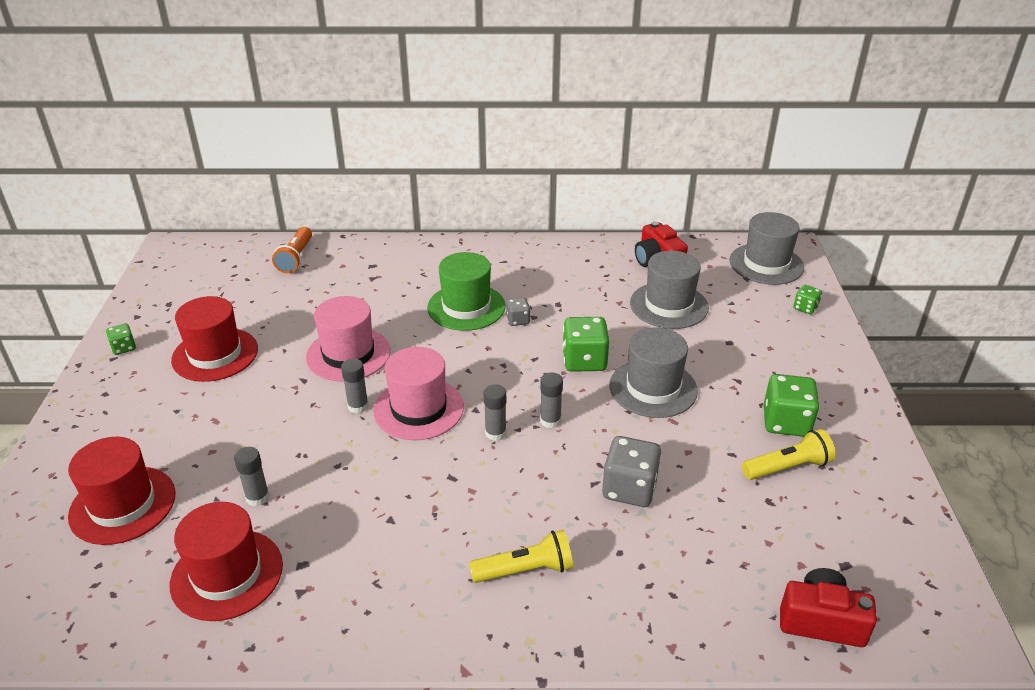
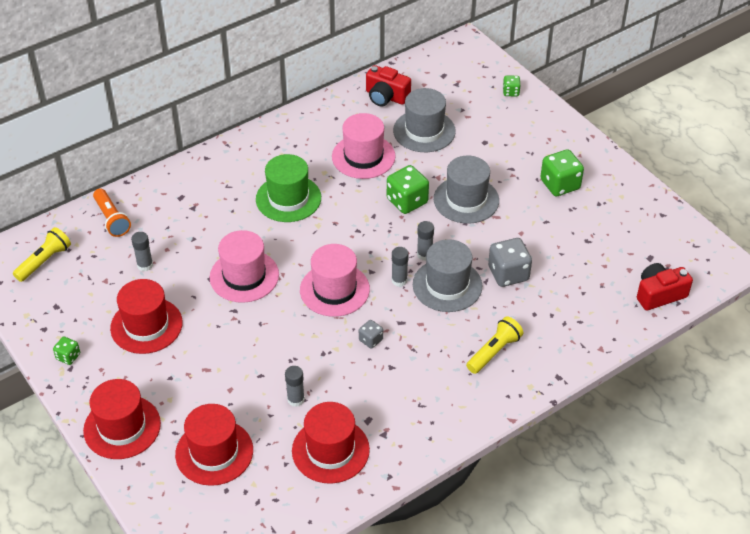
camera: 35 degrees left, 10 degrees up
(82, 432) = (122, 427): none -> red hat
(358, 406) = (293, 309): grey glue stick -> grey glue stick (145, 265)
(518, 320) = (335, 191): grey dice -> grey dice (371, 340)
(580, 302) = (363, 156): none -> pink hat
(766, 264) = (460, 66): grey hat -> grey hat (447, 285)
(787, 467) = (582, 214): yellow flashlight -> yellow flashlight (44, 261)

